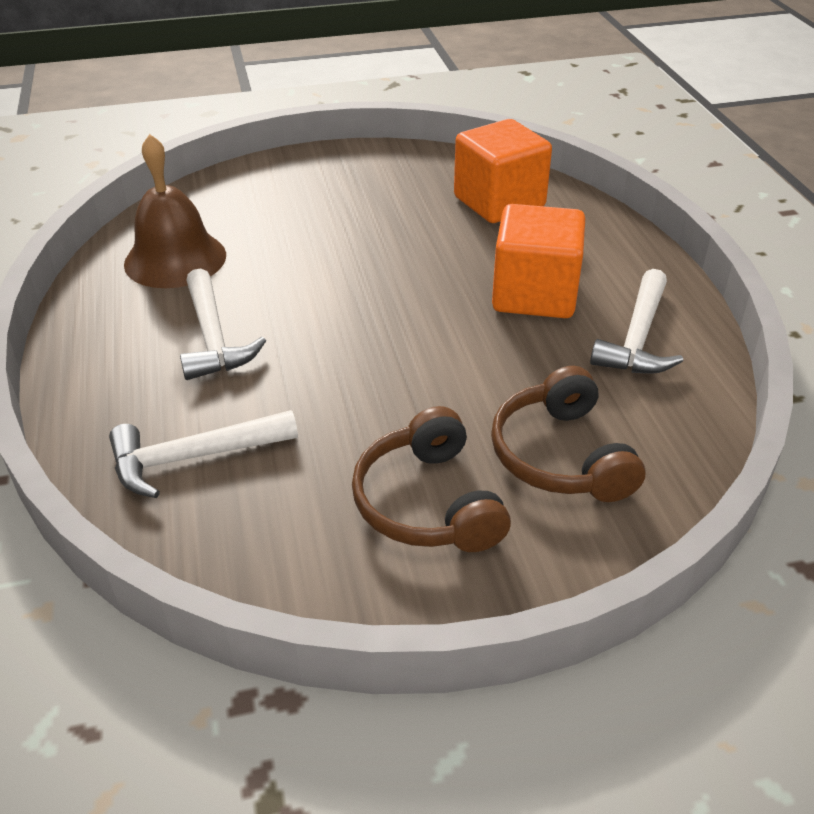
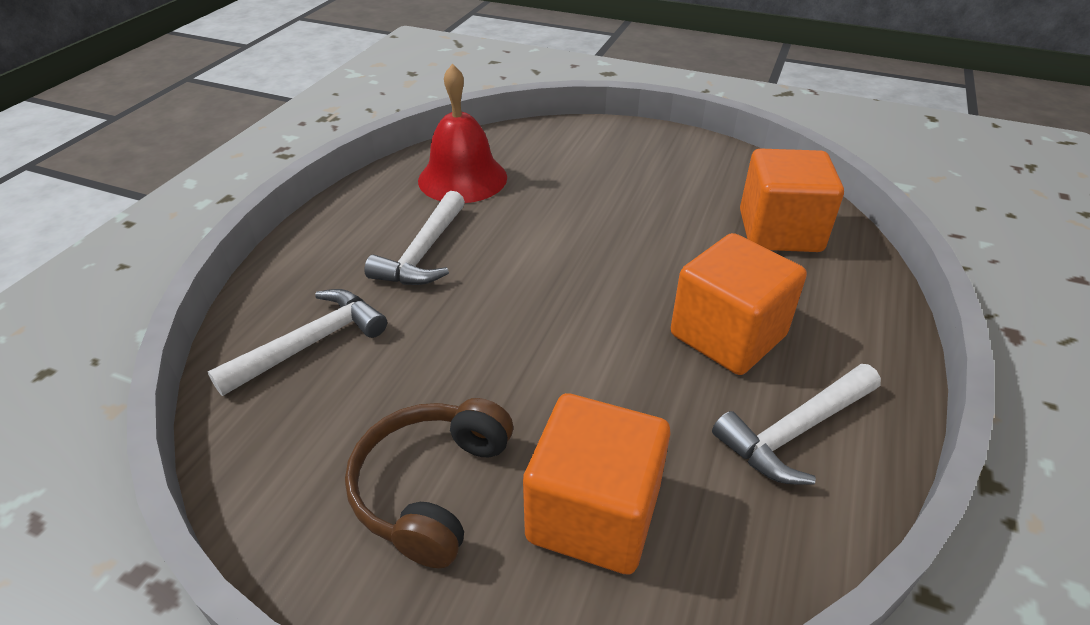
camera: 35 degrees right, 0 degrees up
(175, 259) = (462, 178): brown bell -> red bell
(194, 457) = (310, 344): white hammer -> white hammer turned 120 degrees clockwise
(561, 455) = (593, 514): brown headphones -> orange cube

